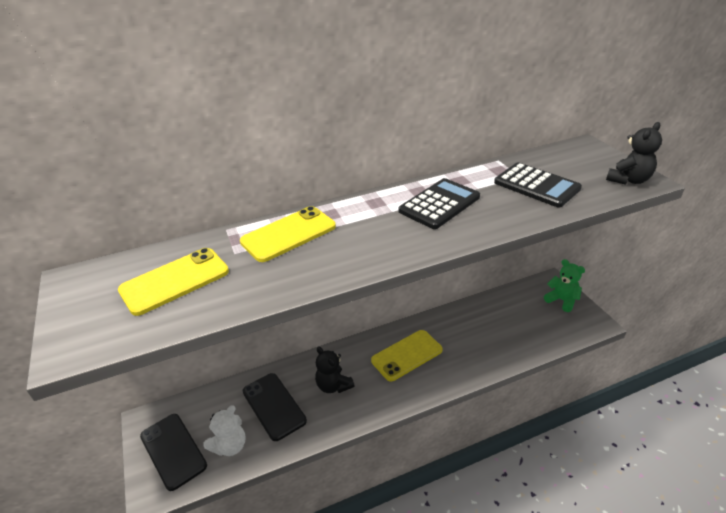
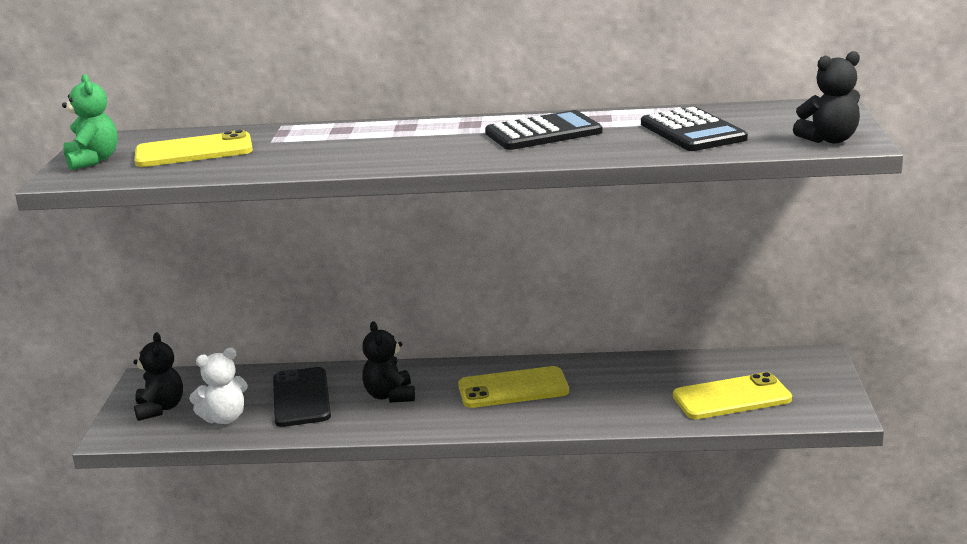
camera: 25 degrees right, 15 degrees down
(173, 451) = (160, 409): black phone -> black teddy bear
(288, 234) = (341, 135): yellow phone -> yellow phone (731, 398)
(562, 300) = (811, 379): green teddy bear -> green teddy bear (93, 161)

